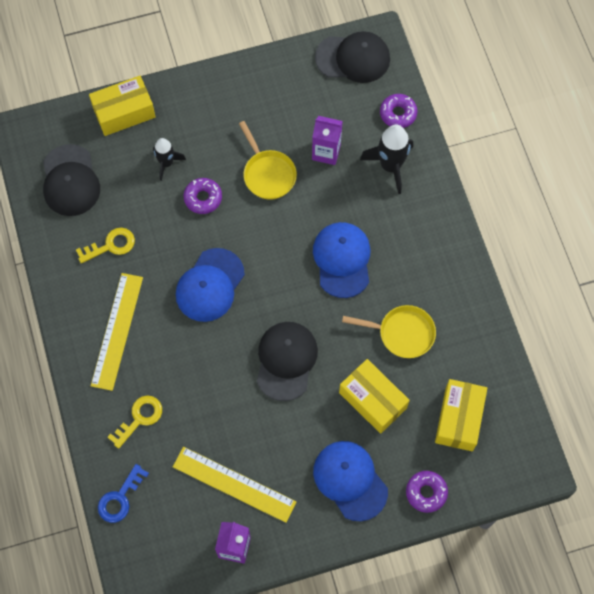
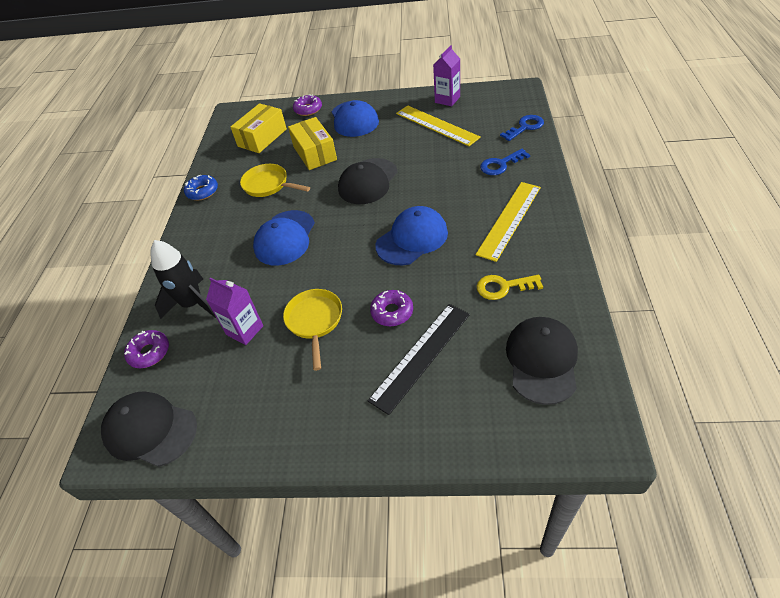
camera: 155 degrees left, 20 degrees down
(124, 112) = (458, 431): yellow box -> none
(139, 418) = (500, 164): yellow key -> blue key
(166, 163) = (420, 356): black rocket -> black ruler
(476, 307) = (202, 192): none -> blue donut

